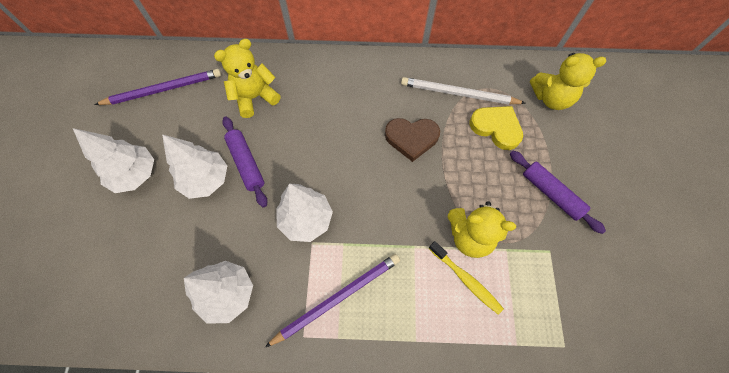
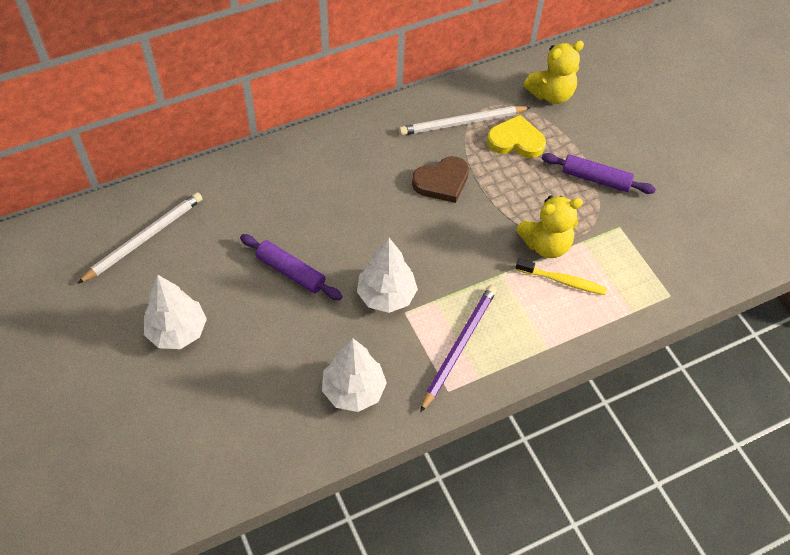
camera: 30 degrees left, 10 degrees down
(163, 89) = (144, 238): purple pencil -> white pencil
(206, 180) = (259, 304): white tree -> none
(255, 97) = (255, 206): yellow teddy bear -> none

